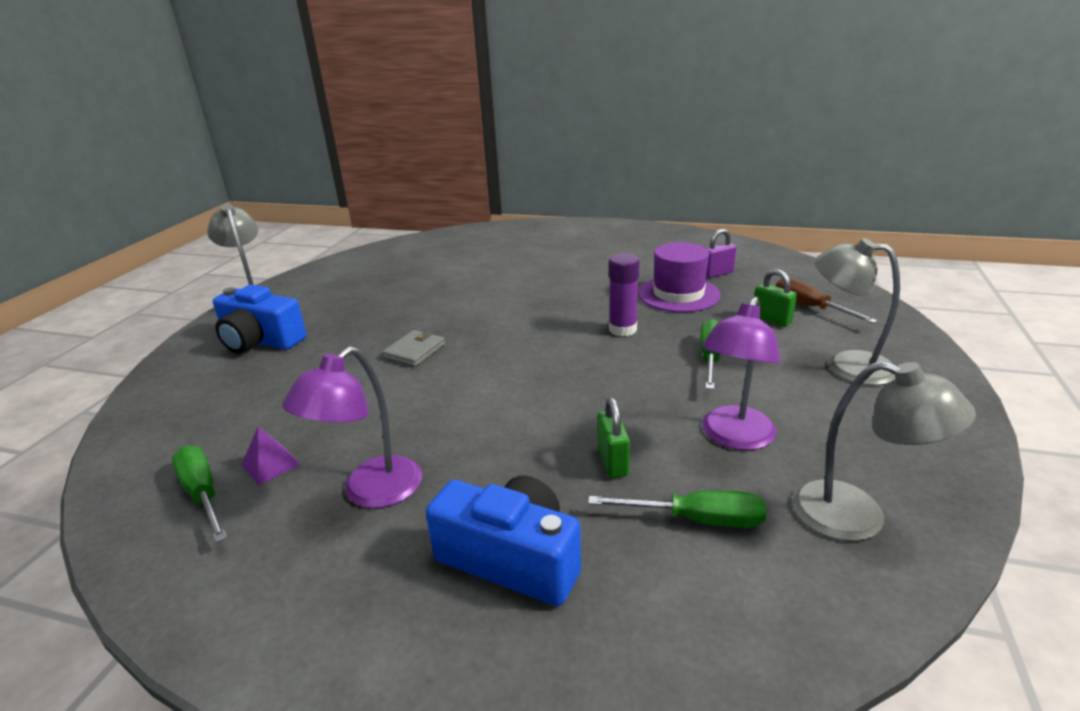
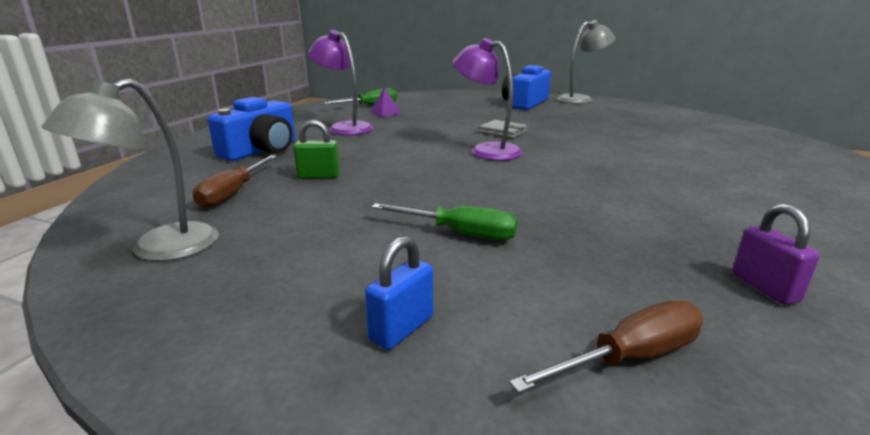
camera: 95 degrees right, 5 degrees down
(622, 329) = (537, 198): purple glue stick -> none
(678, 294) = (651, 241): purple hat -> none
(696, 520) = (233, 193): green screwdriver -> brown screwdriver
(734, 437) = (307, 220): purple lamp -> purple lamp (486, 150)
(771, 319) = (568, 300): green padlock -> none
(846, 365) = (402, 329): grey lamp -> blue padlock

